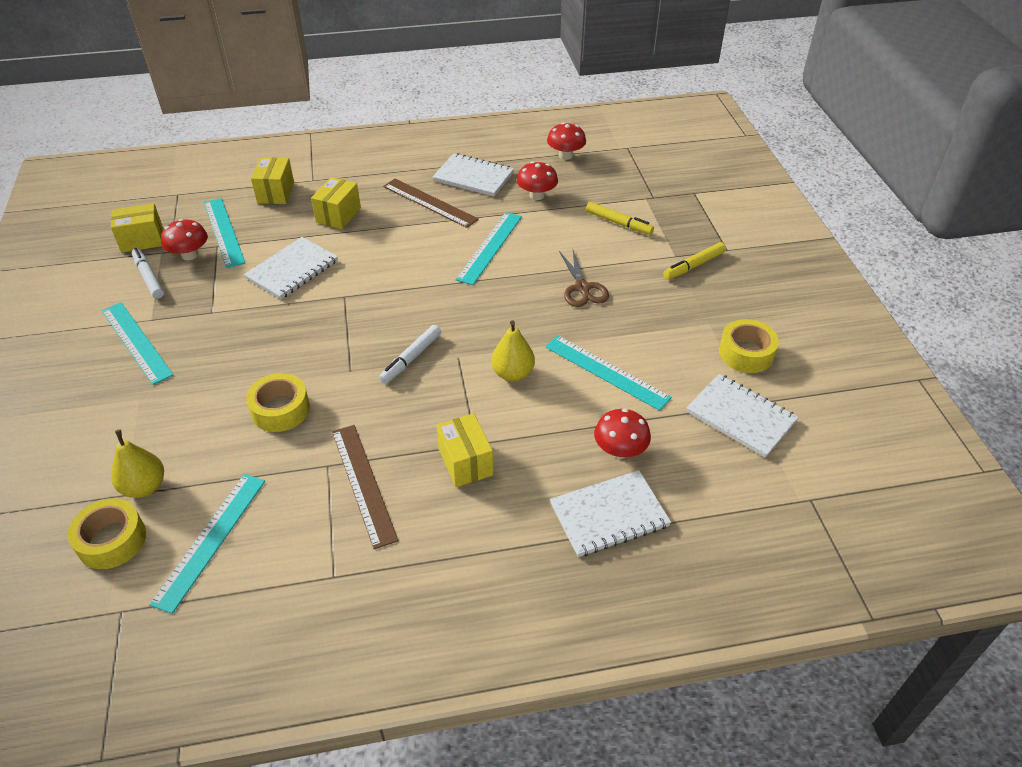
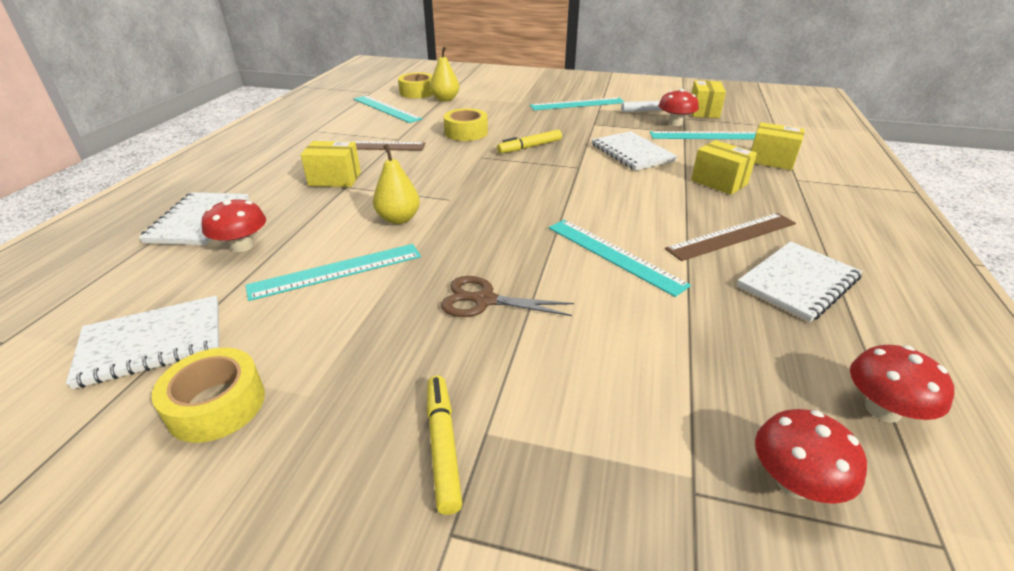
camera: 115 degrees right, 10 degrees down
(411, 358) = (469, 180): white marker -> none
(536, 195) = (733, 328): red mushroom -> red mushroom (794, 482)
(618, 223) = (618, 396): yellow marker -> yellow marker (530, 147)

